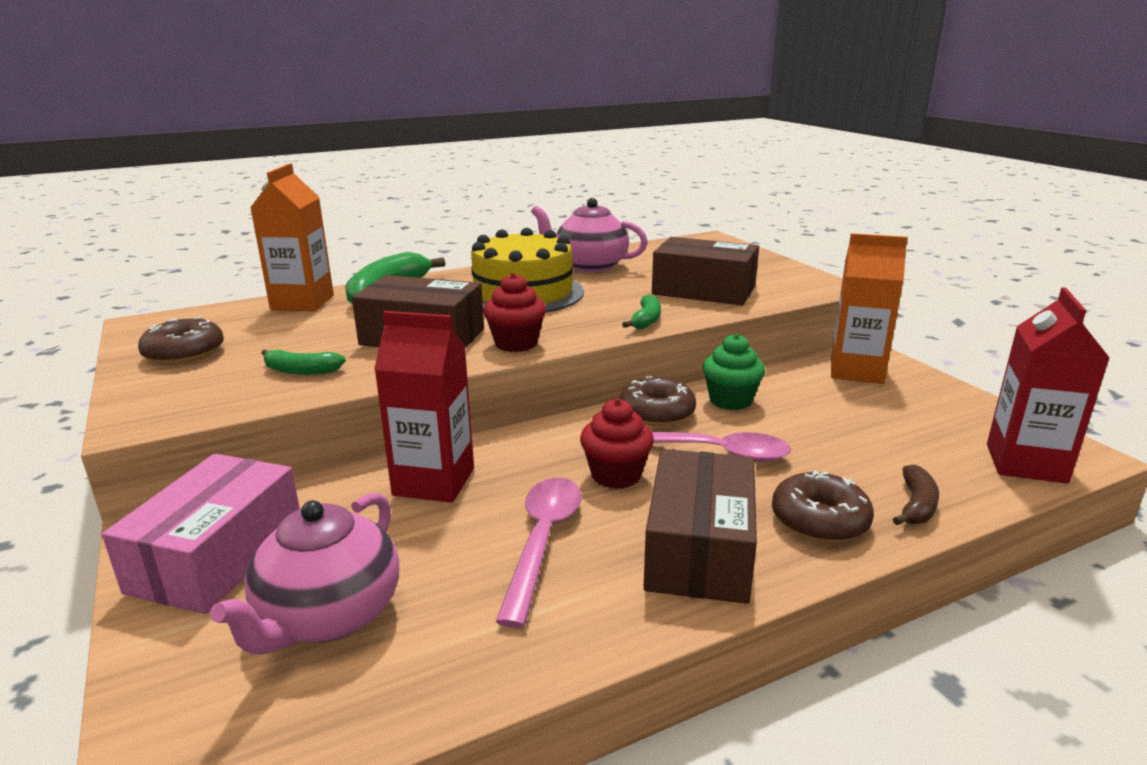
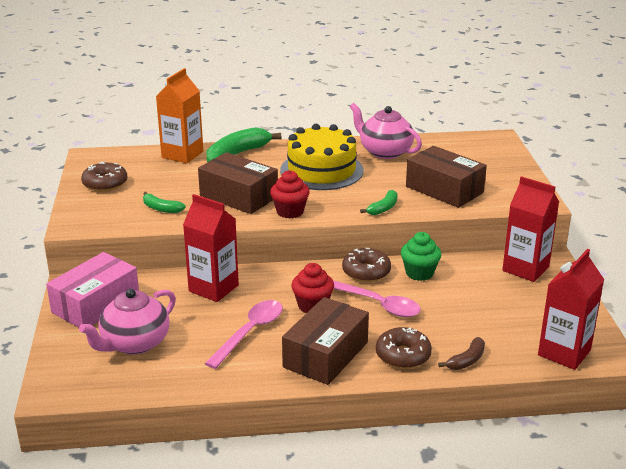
camera: 20 degrees right, 5 degrees up
(856, 371) = (525, 269): orange carton -> red carton

